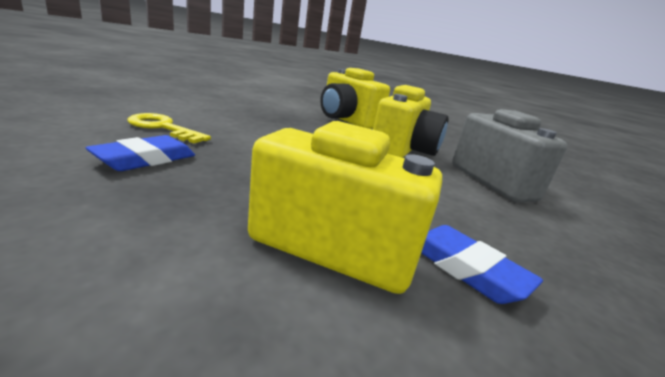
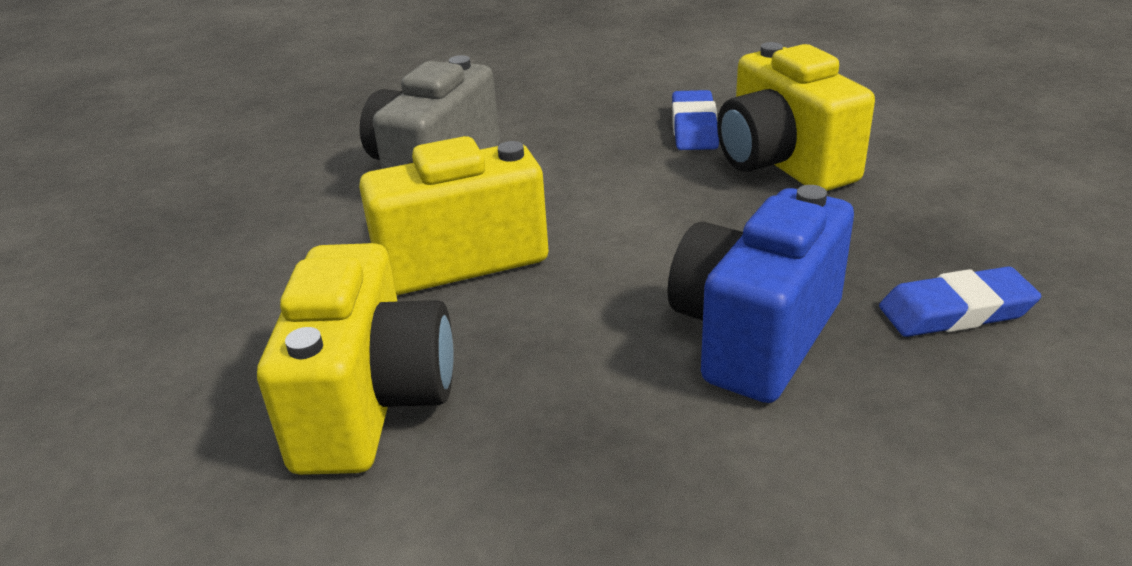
camera: 130 degrees left, 10 degrees up
(163, 128) = (925, 417): yellow key -> none
(250, 141) = (755, 336): none -> blue camera

